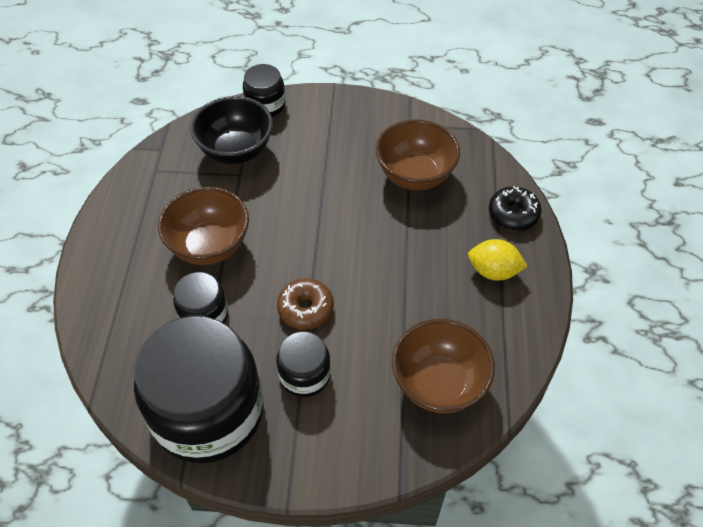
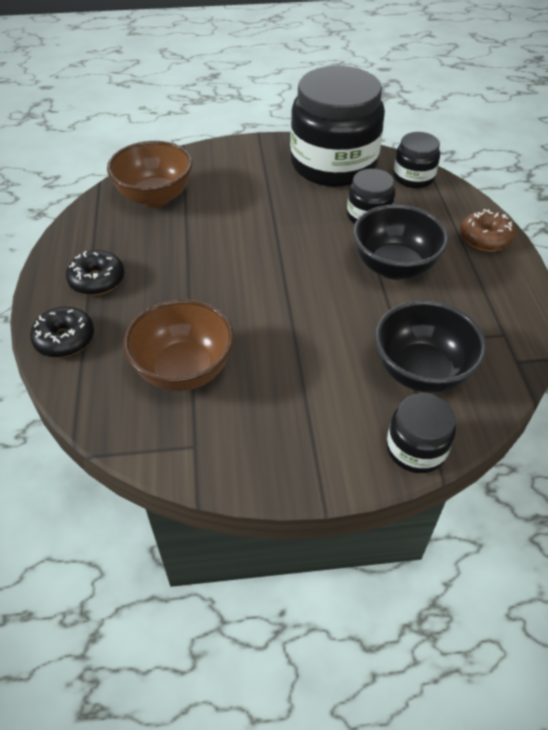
camera: 170 degrees right, 5 degrees down
(209, 246) = (394, 267): brown bowl -> black bowl
(304, 375) = (266, 190): black jar -> black jar (413, 177)
(305, 309) = (279, 230): brown donut -> brown donut (485, 238)
(493, 271) = (97, 280): yellow lemon -> black donut

